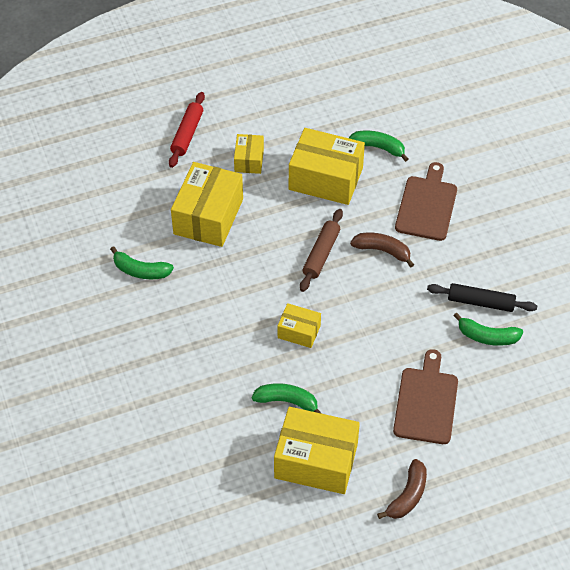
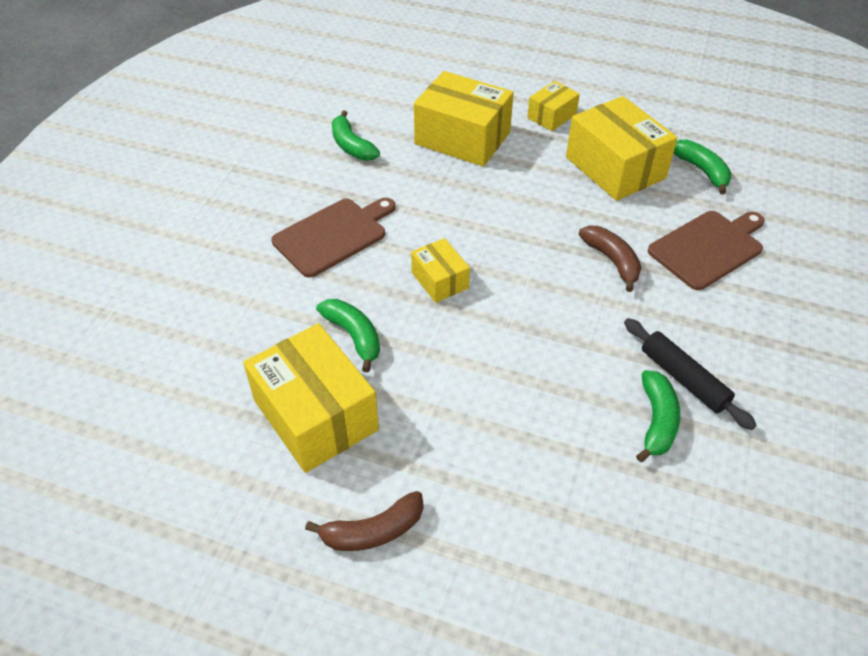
camera: 40 degrees right, 5 degrees down
(187, 134) = (515, 71): red rolling pin -> none
(208, 216) = (462, 138): yellow box -> yellow box turned 60 degrees clockwise
(321, 254) = (540, 227): brown rolling pin -> none
(426, 402) = (506, 442): brown cutting board -> brown cutting board (333, 235)
(487, 336) = (656, 421): green banana -> green banana turned 135 degrees counterclockwise

